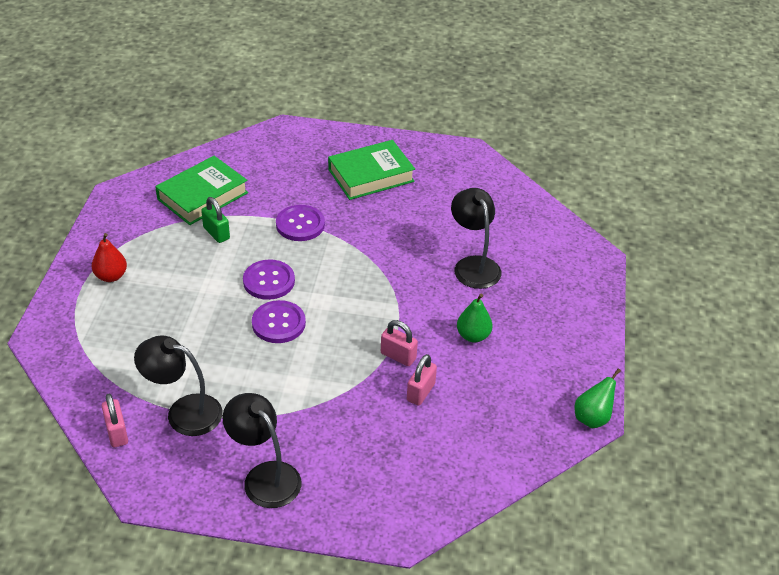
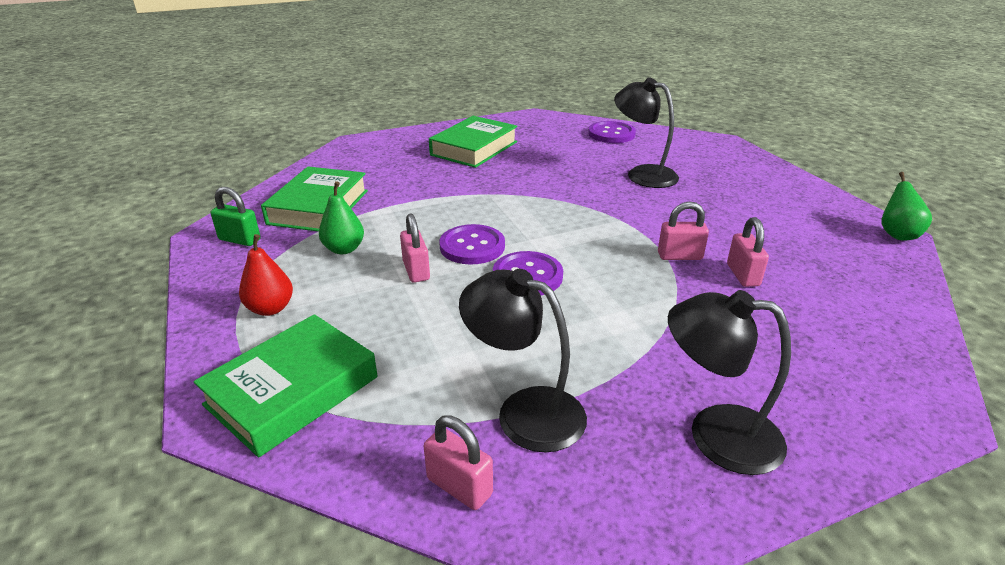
camera: 30 degrees left, 10 degrees down
(83, 340) = (292, 391): none -> green book
(183, 412) = (524, 411): black lamp -> black lamp turned 45 degrees clockwise
(215, 286) = (416, 271): none -> pink padlock
(216, 233) = (367, 229): green padlock -> green padlock (239, 240)
(300, 224) = (450, 196): purple button -> purple button (611, 134)
(473, 336) = (717, 217): green pear -> green pear (344, 249)

